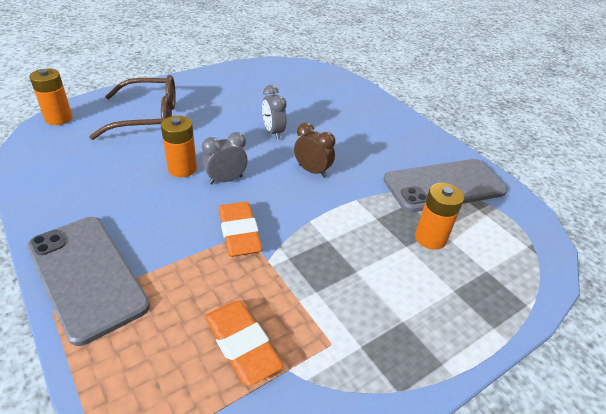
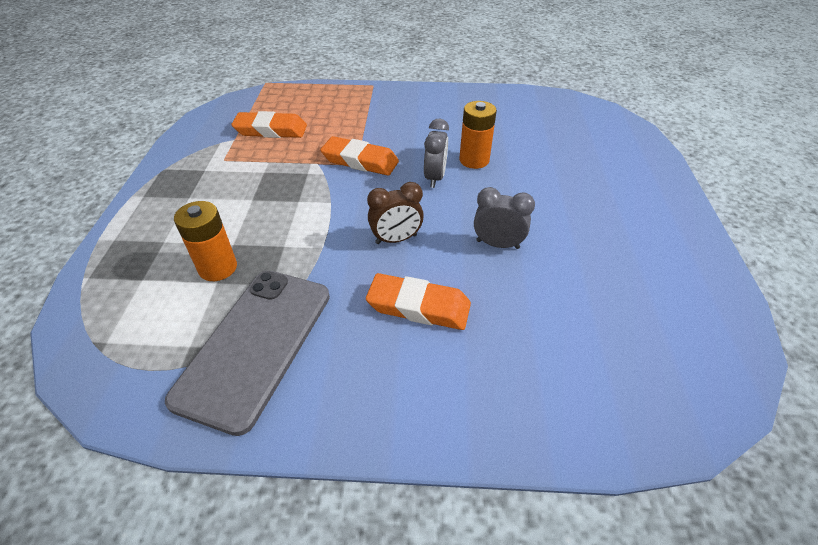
camera: 130 degrees right, 5 degrees up
(59, 118) = (613, 119): orange battery -> none
(87, 275) = (389, 98): grey phone -> none
(148, 118) = (588, 165): brown glasses -> none
(351, 143) = (418, 306): none -> orange eraser

